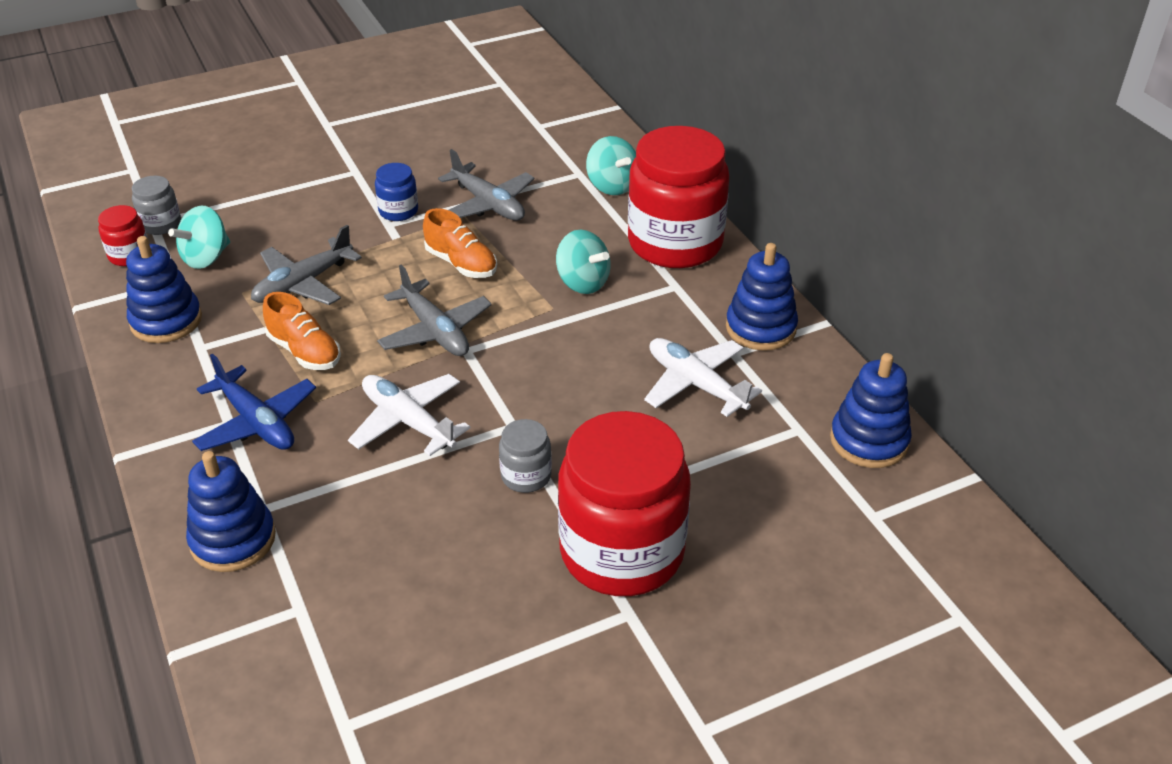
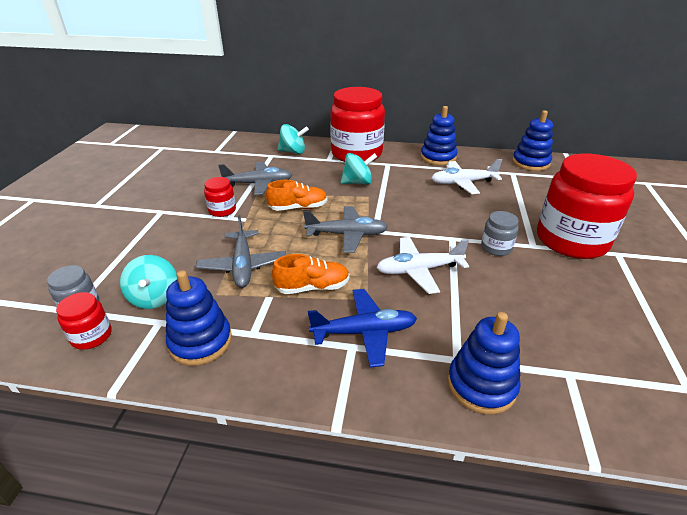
camera: 55 degrees left, 5 degrees down
(398, 211) = (222, 210): blue jar -> red jar

